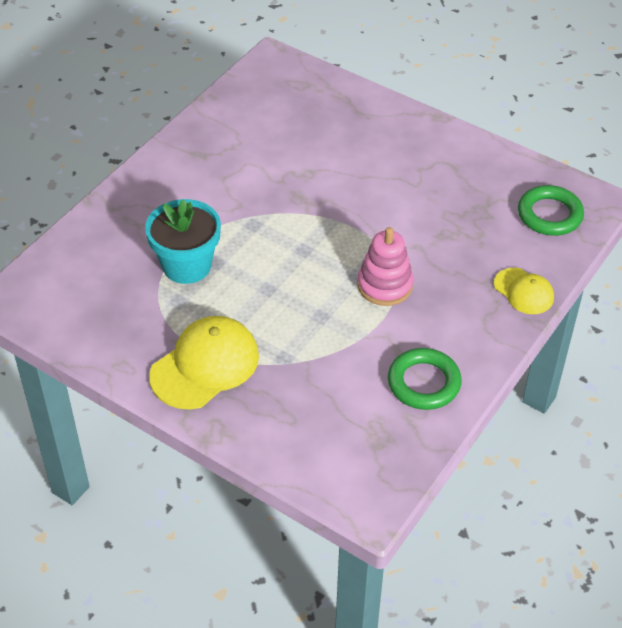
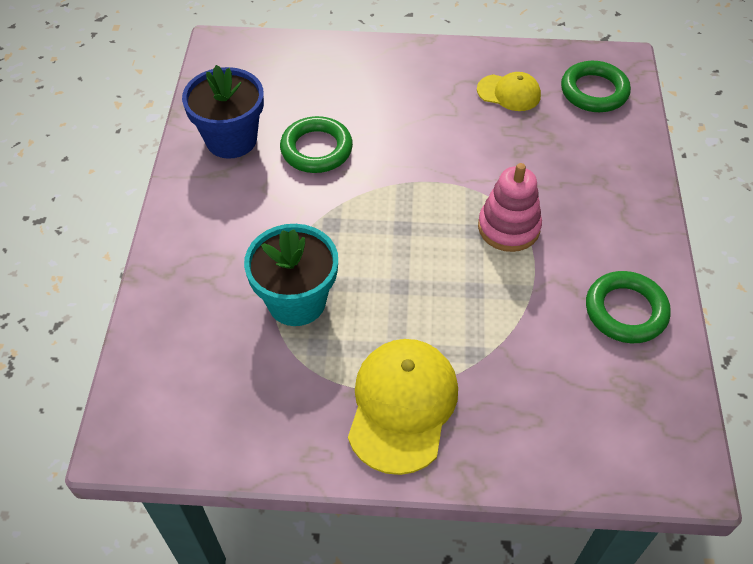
camera: 30 degrees left, 5 degrees up
(227, 134) = (231, 140): none -> blue flower pot
(285, 167) = (316, 149): none -> green ring
(524, 291) = (634, 174): yellow cap -> yellow cap (509, 93)

